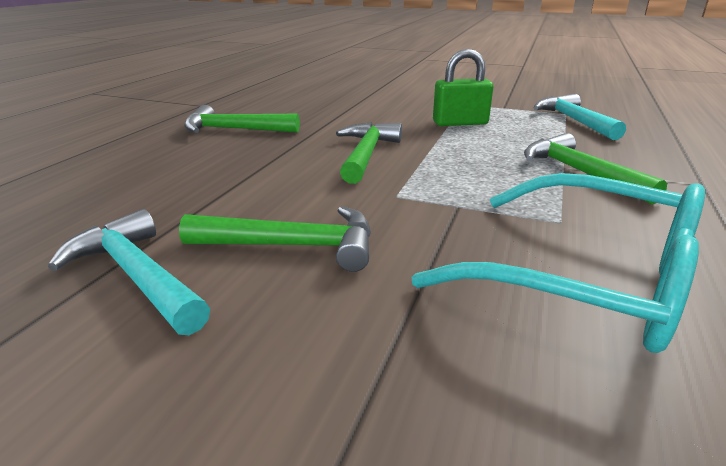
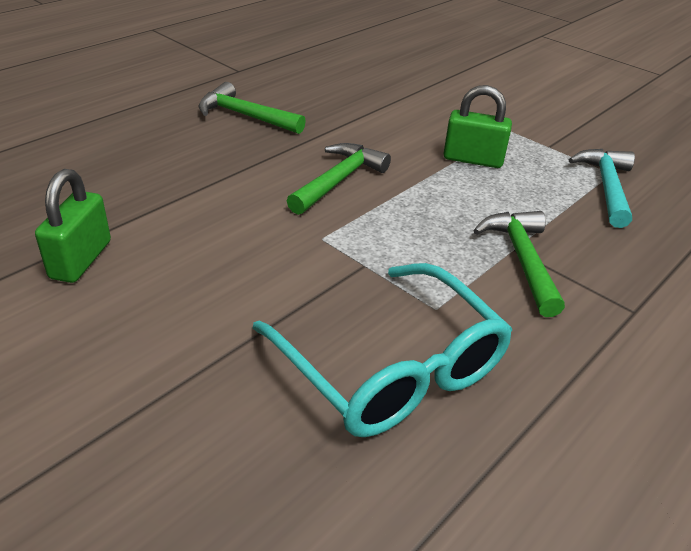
camera: 20 degrees right, 10 degrees up
(137, 276) = (81, 260): turquoise hammer -> green padlock
(293, 246) = (199, 266): green hammer -> none

